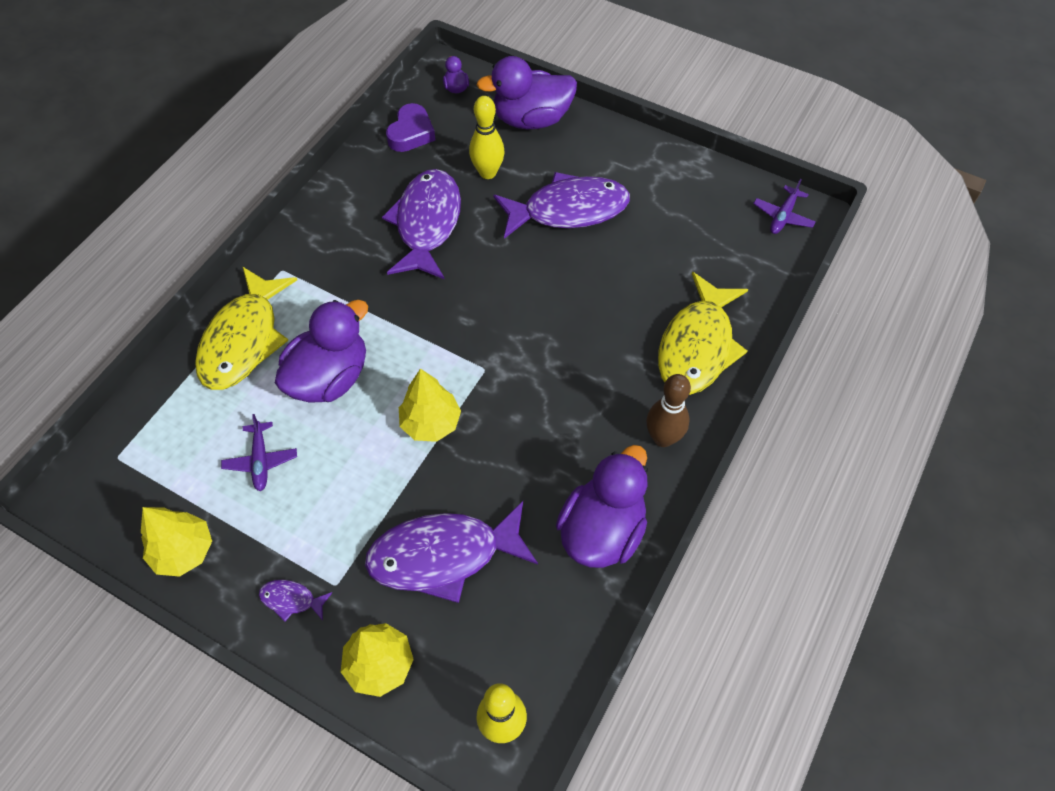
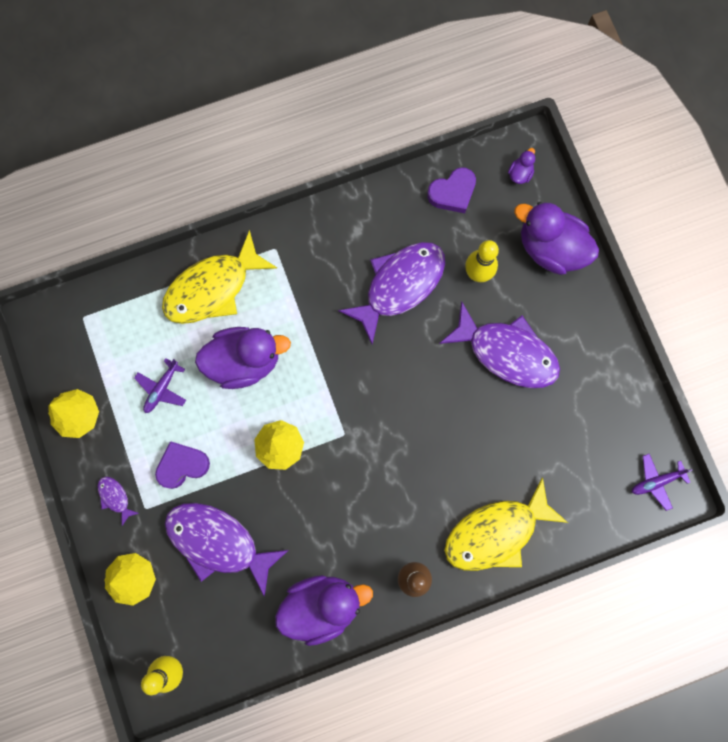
camera: 40 degrees right, 20 degrees up
(342, 513) = (182, 465): none -> purple heart

